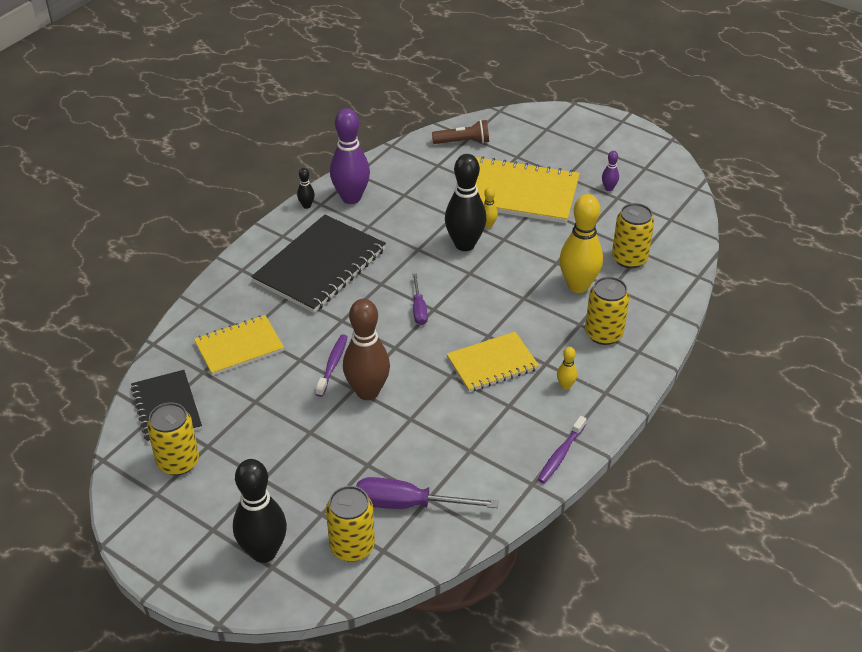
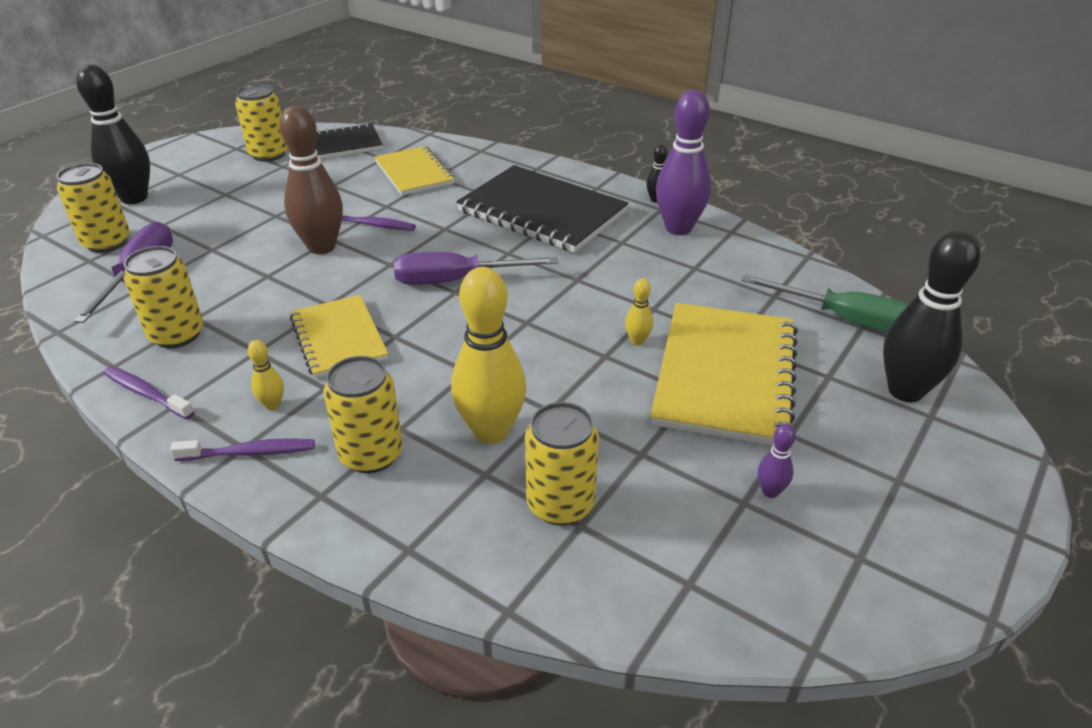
camera: 90 degrees right, 5 degrees down
(419, 309) = (456, 280): purple screwdriver -> purple screwdriver, size x1.72
(463, 142) = (845, 320): brown flashlight -> green screwdriver
(464, 244) = (589, 318): black bowling pin -> black bowling pin (905, 391)
(492, 455) = (177, 335): none -> yellow can
(609, 388) = (250, 452): none -> purple toothbrush

